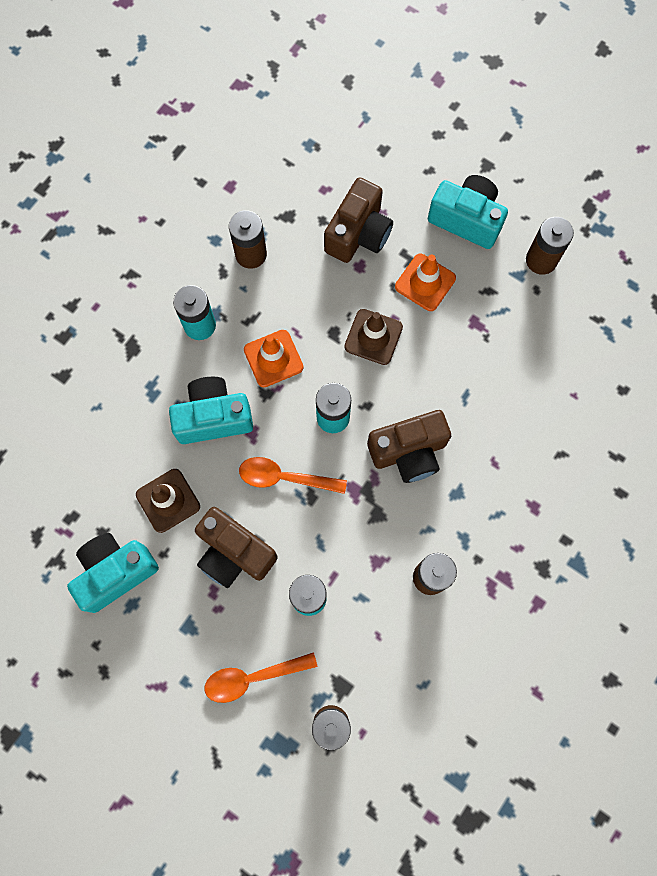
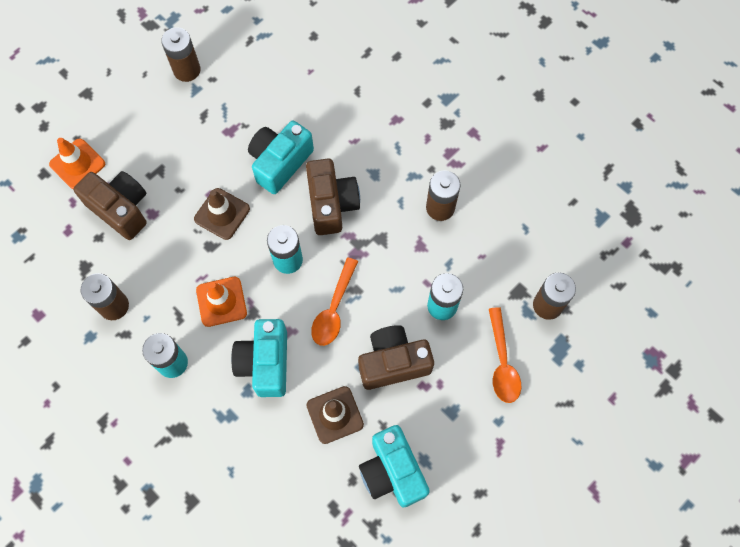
camera: 80 degrees left, 5 degrees down
(234, 553) = (393, 362): brown camera -> brown camera turned 150 degrees counterclockwise
(425, 282) = (182, 163): orange traffic cone -> orange traffic cone (77, 164)
(466, 219) = (133, 119): turquoise camera -> turquoise camera (280, 163)

